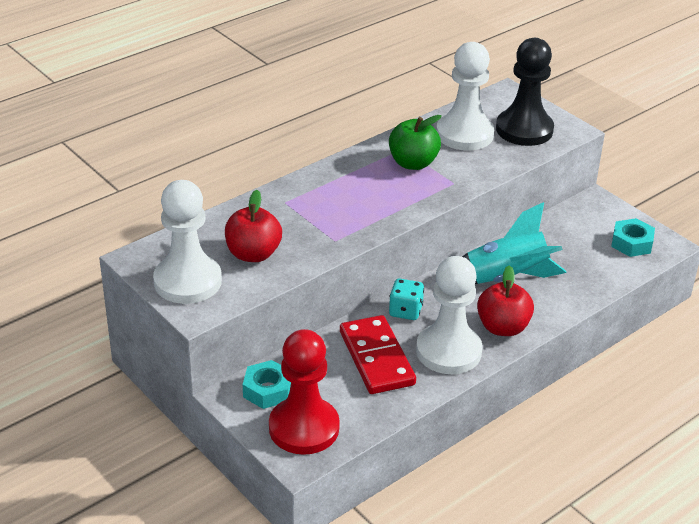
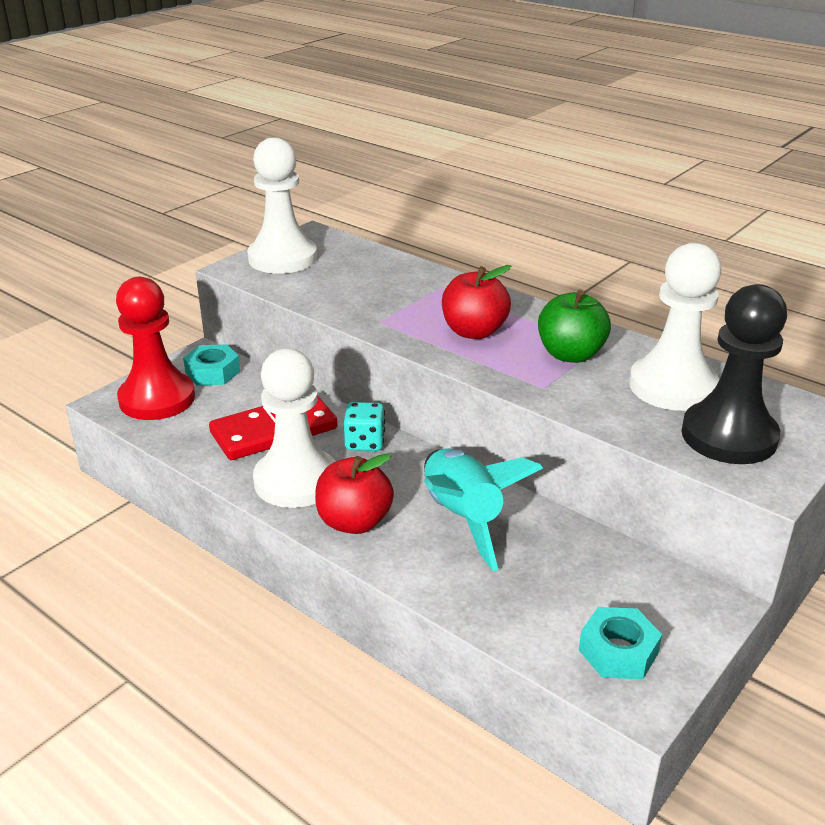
camera: 80 degrees right, 5 degrees down
(253, 254) = (337, 282): red apple -> red apple (474, 332)

